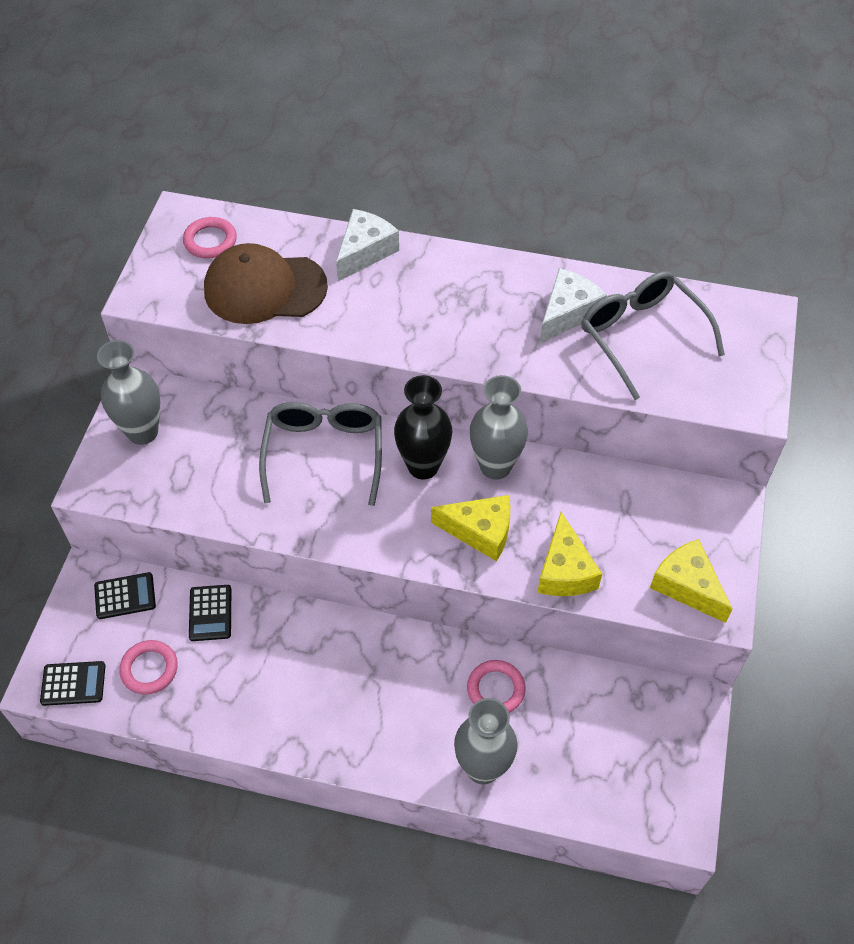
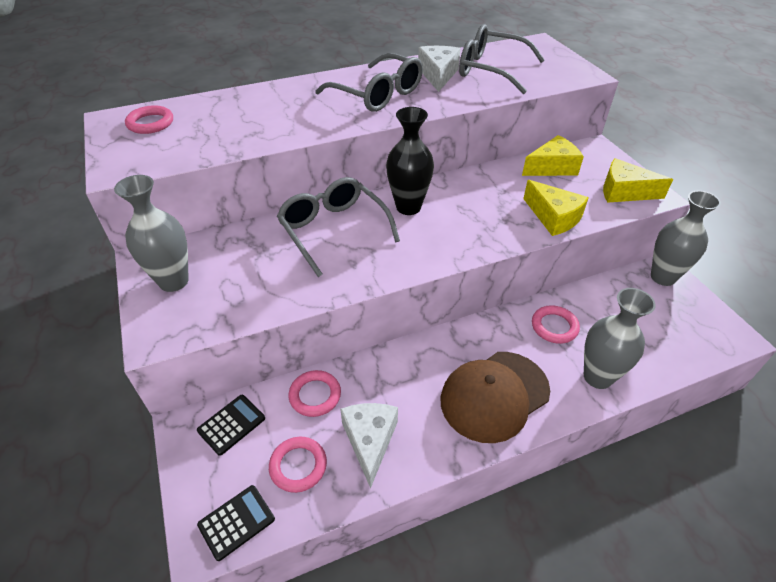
camera: 35 degrees left, 10 degrees down
(210, 613) = (315, 395): black calculator -> pink ring
(265, 288) = (220, 131): brown cap -> brown cap (494, 395)
(365, 252) = (276, 92): white cheese -> white cheese (370, 441)
(468, 312) = (378, 94): none -> grey glasses
(480, 531) = (482, 222): yellow cheese -> yellow cheese (552, 167)
(495, 466) = (453, 187): grey vase -> grey vase (663, 277)

